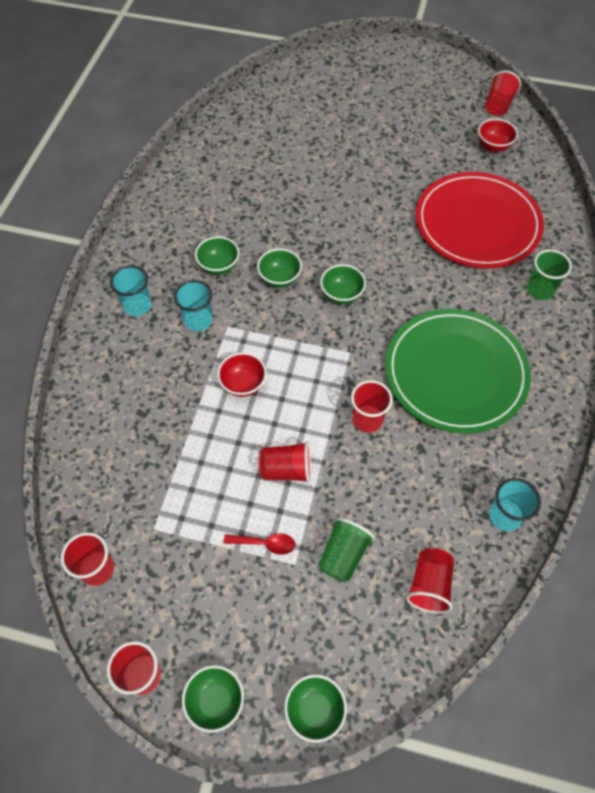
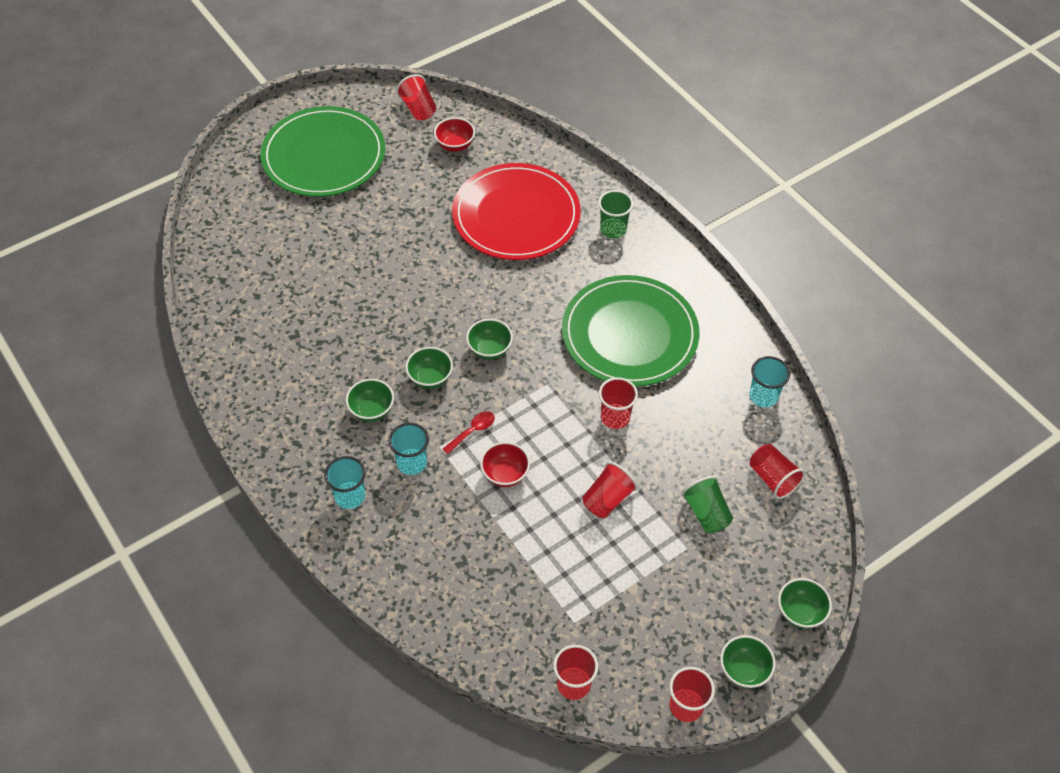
camera: 50 degrees left, 5 degrees down
(265, 543) = (654, 556): red spoon -> red spoon (472, 431)
(395, 91) = (324, 156): none -> green plate

